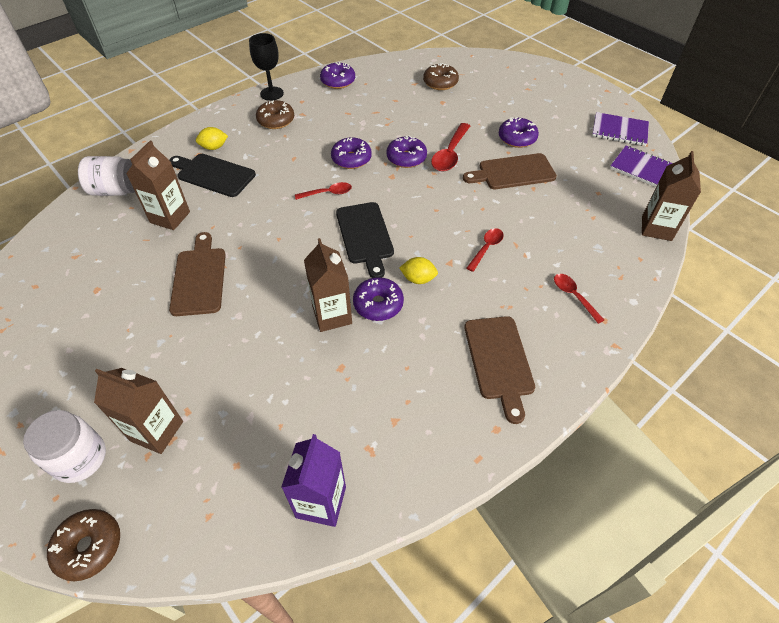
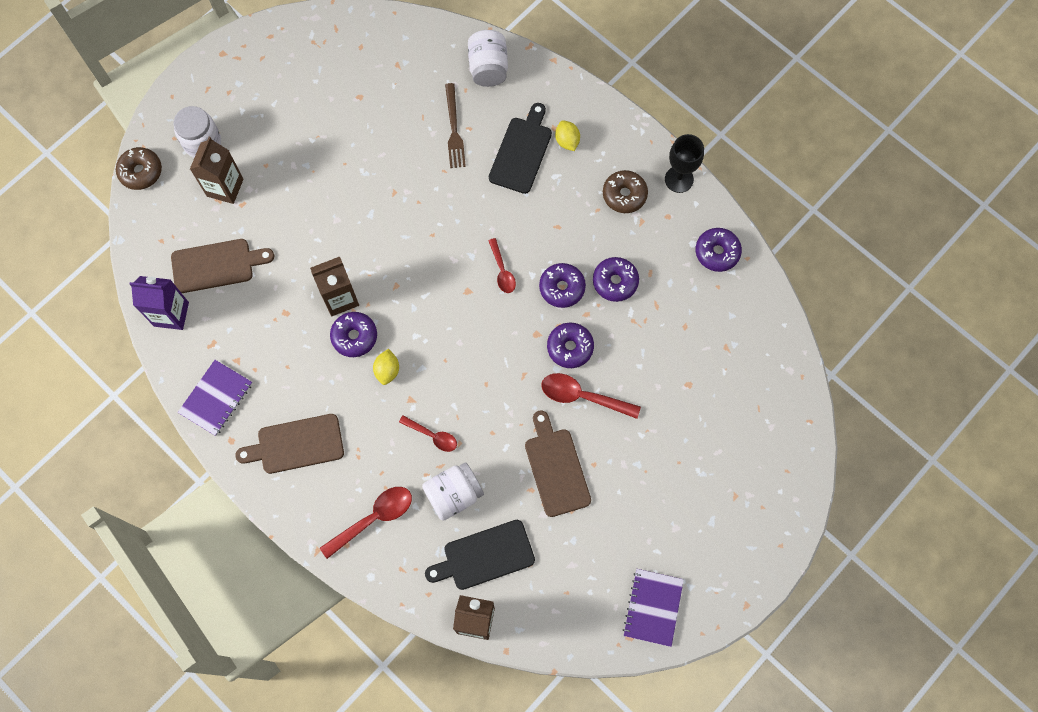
camera: 85 degrees right, 20 degrees up
(170, 217) = (454, 129): brown carton -> brown fork
(199, 278) = (377, 177): brown cutting board -> brown cutting board (216, 265)
(365, 235) = (442, 315): black cutting board -> black cutting board (485, 556)
(440, 83) = (732, 380): brown donut -> none
(517, 138) = (621, 476): purple donut -> purple donut (615, 282)
(542, 236) = (453, 494): none -> white jar
(574, 296) = (373, 518): red spoon -> red spoon, size x1.60
(643, 169) = (578, 624): purple notebook -> purple notebook (216, 398)

